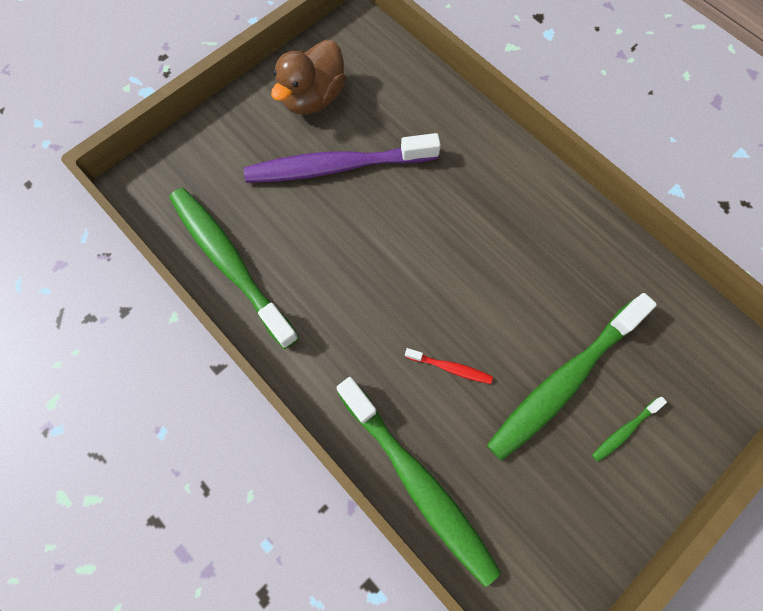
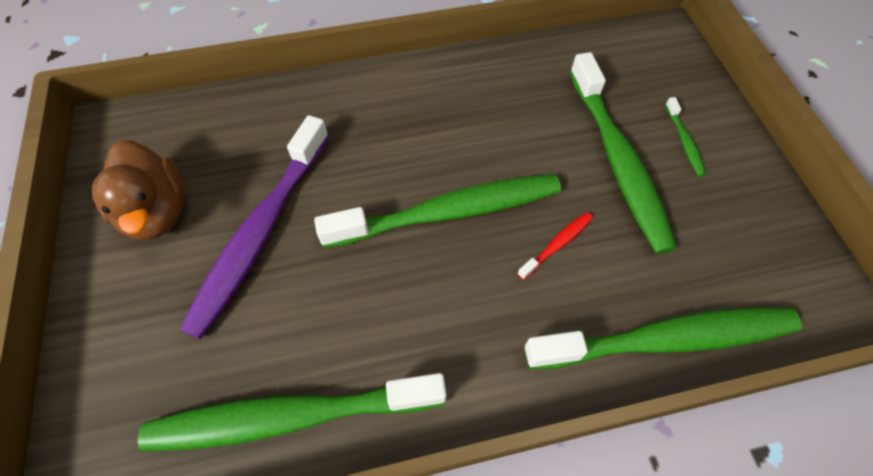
camera: 60 degrees left, 10 degrees down
(429, 277) = (449, 212): none -> green toothbrush

